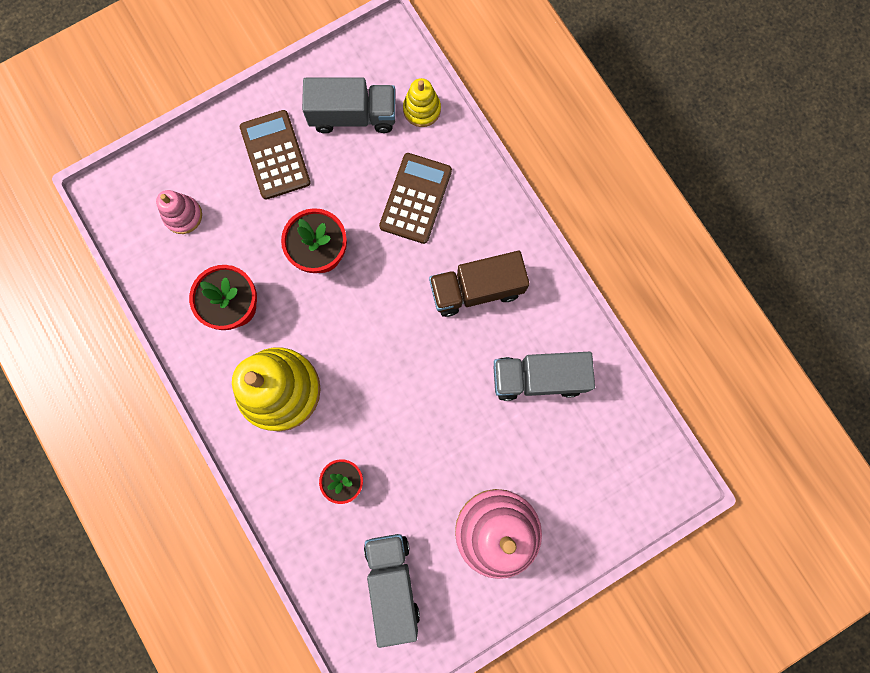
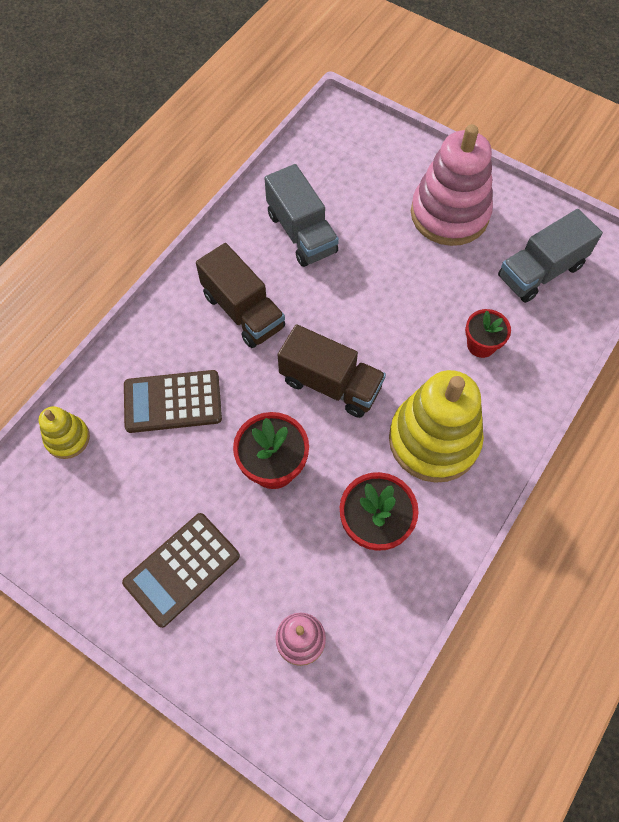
camera: 115 degrees left, 15 degrees down
(353, 116) = (101, 506): grey truck -> none
(370, 331) = (330, 384): none -> brown truck

